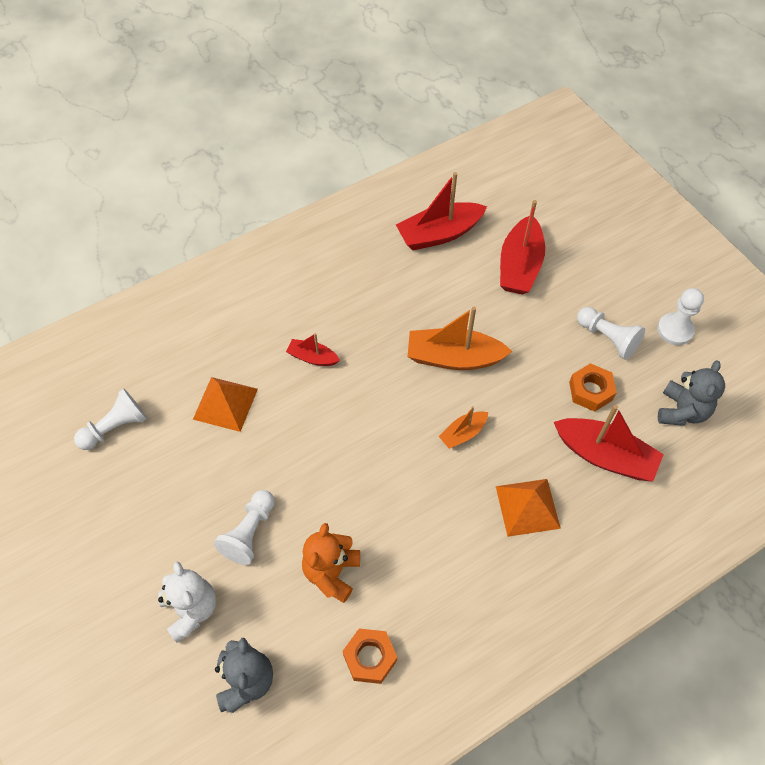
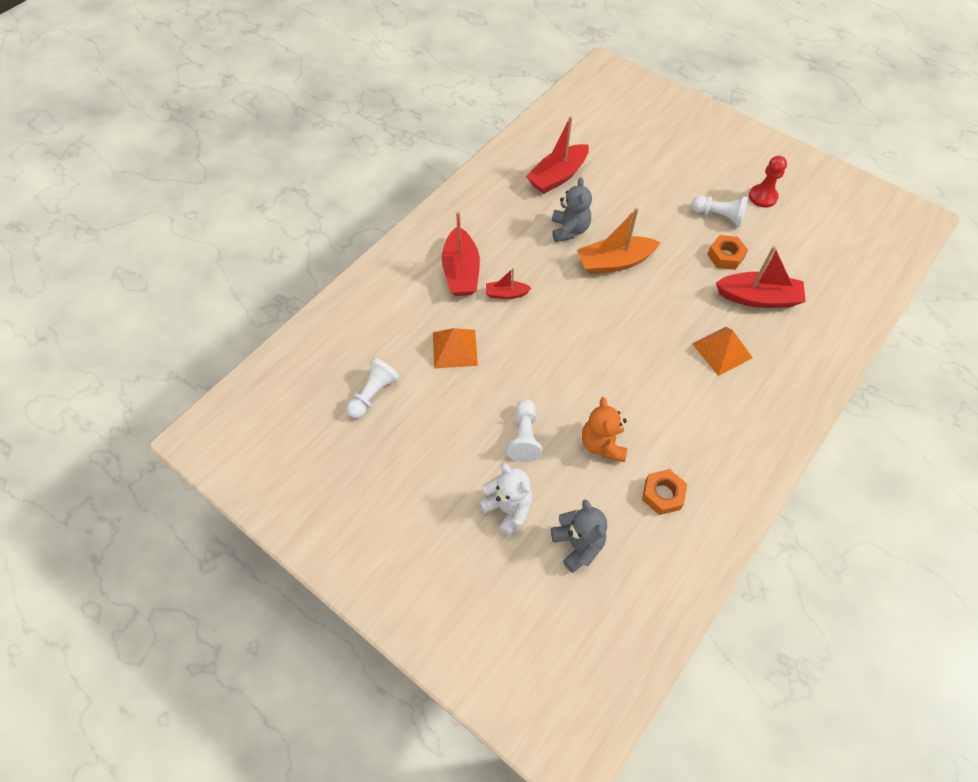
camera: 20 degrees left, 0 degrees up
(463, 433) = (649, 314): orange boat -> none
(519, 266) = (629, 183): red boat -> red boat (461, 271)
(675, 330) = (762, 197): white pawn -> red pawn
(682, 411) = (795, 251): grey teddy bear -> grey teddy bear (569, 230)

